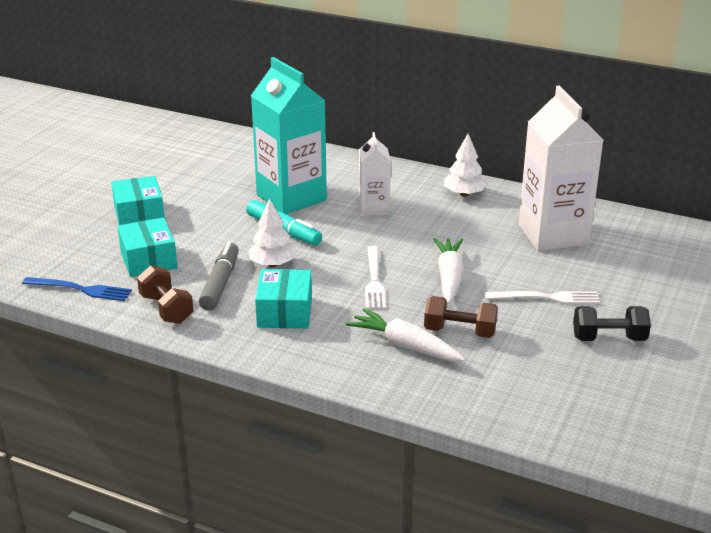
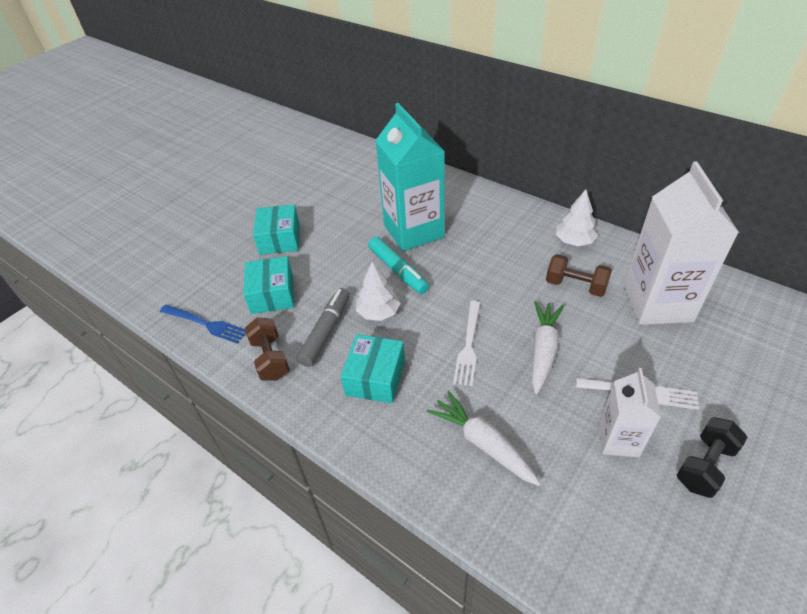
camera: 15 degrees right, 15 degrees up
(374, 208) = (485, 251): white carton -> white carton (618, 440)
(459, 332) = (542, 430): brown dumbbell -> brown dumbbell (575, 286)
(609, 338) = (705, 466): black dumbbell -> black dumbbell turned 60 degrees counterclockwise

